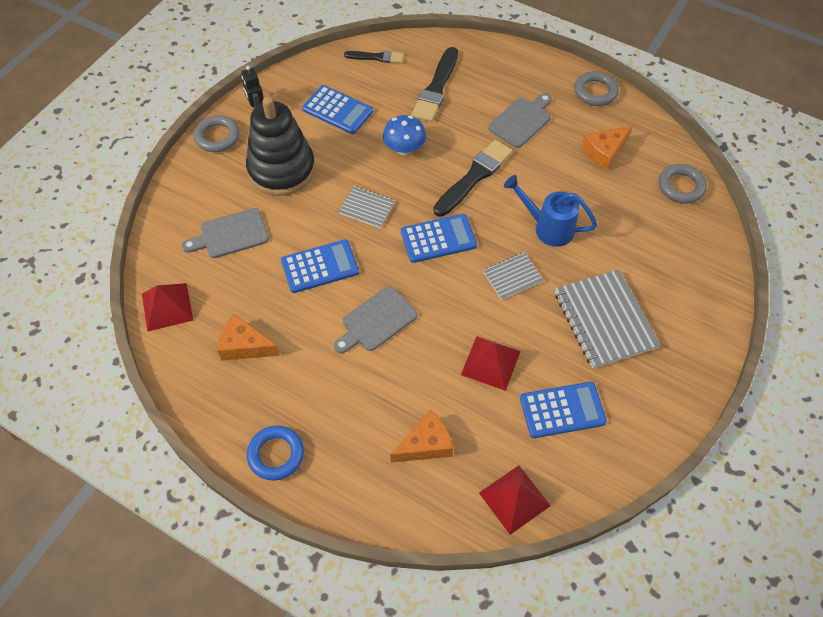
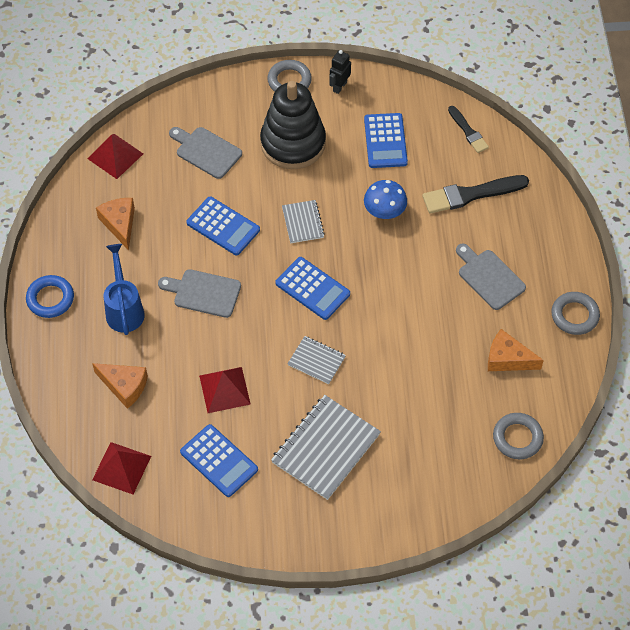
camera: 55 degrees right, 0 degrees up
(474, 177) = (396, 277): black brush -> none
(521, 121) = (489, 277): grey cutting board -> grey cutting board turned 135 degrees counterclockwise
(547, 227) = (387, 359): blue watering can -> blue watering can (124, 308)

